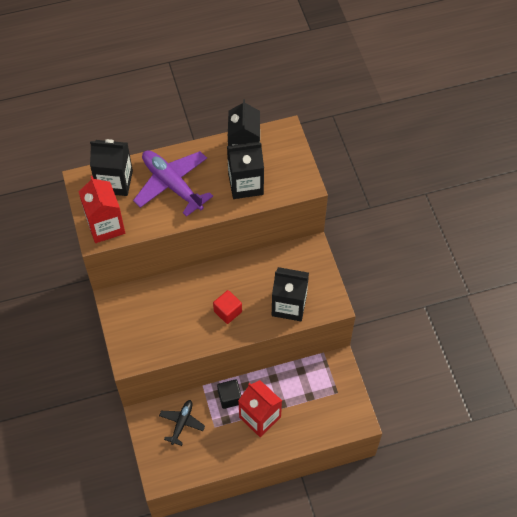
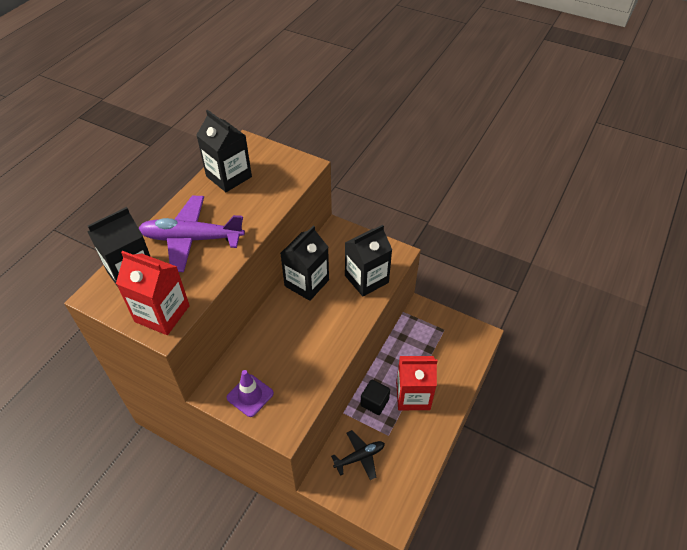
camera: 45 degrees left, 10 degrees down
(131, 320) = (250, 395): none -> purple traffic cone
(182, 423) = (360, 457): black plane -> black plane turned 90 degrees clockwise
(227, 311) = (325, 321): red cube -> none
(245, 184) = (257, 196): black carton -> black carton (306, 283)

